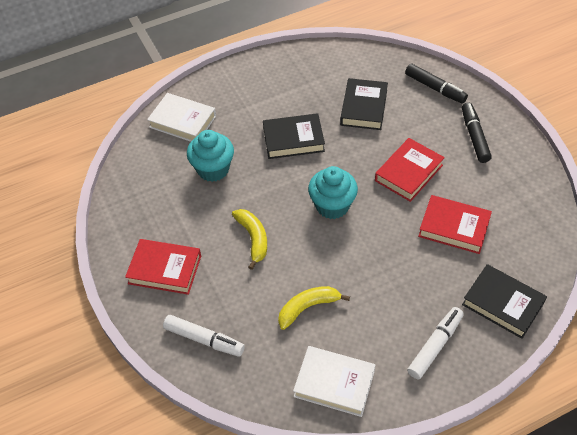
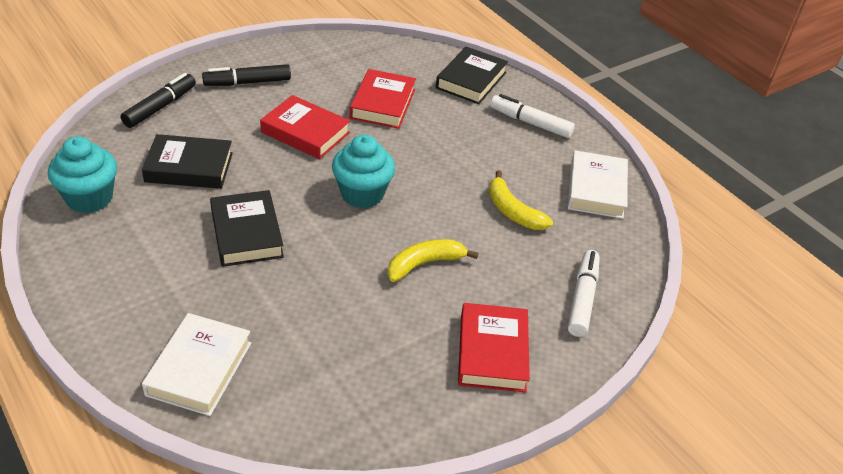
camera: 105 degrees left, 10 degrees down
(213, 169) = (305, 317): turquoise cupcake -> turquoise cupcake (89, 198)

